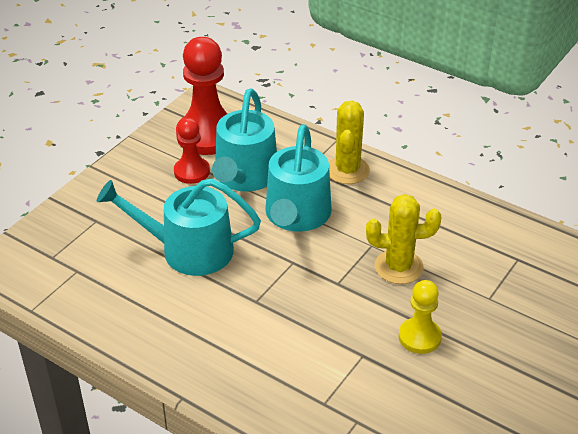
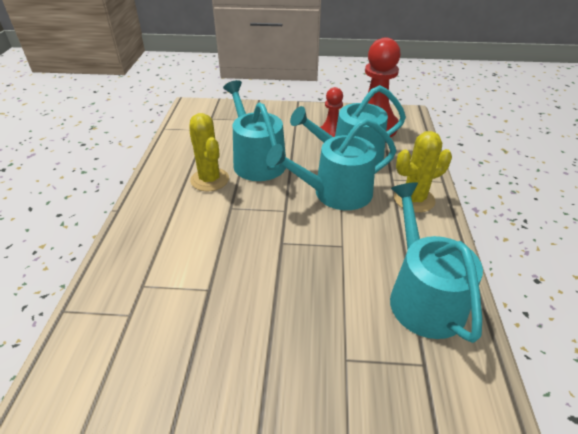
camera: 60 degrees right, 0 degrees up
(398, 267) = (330, 273): yellow cactus -> yellow cactus (210, 180)
(419, 337) = (253, 321): yellow pawn -> none
(459, 226) = (423, 296): none -> turquoise watering can

